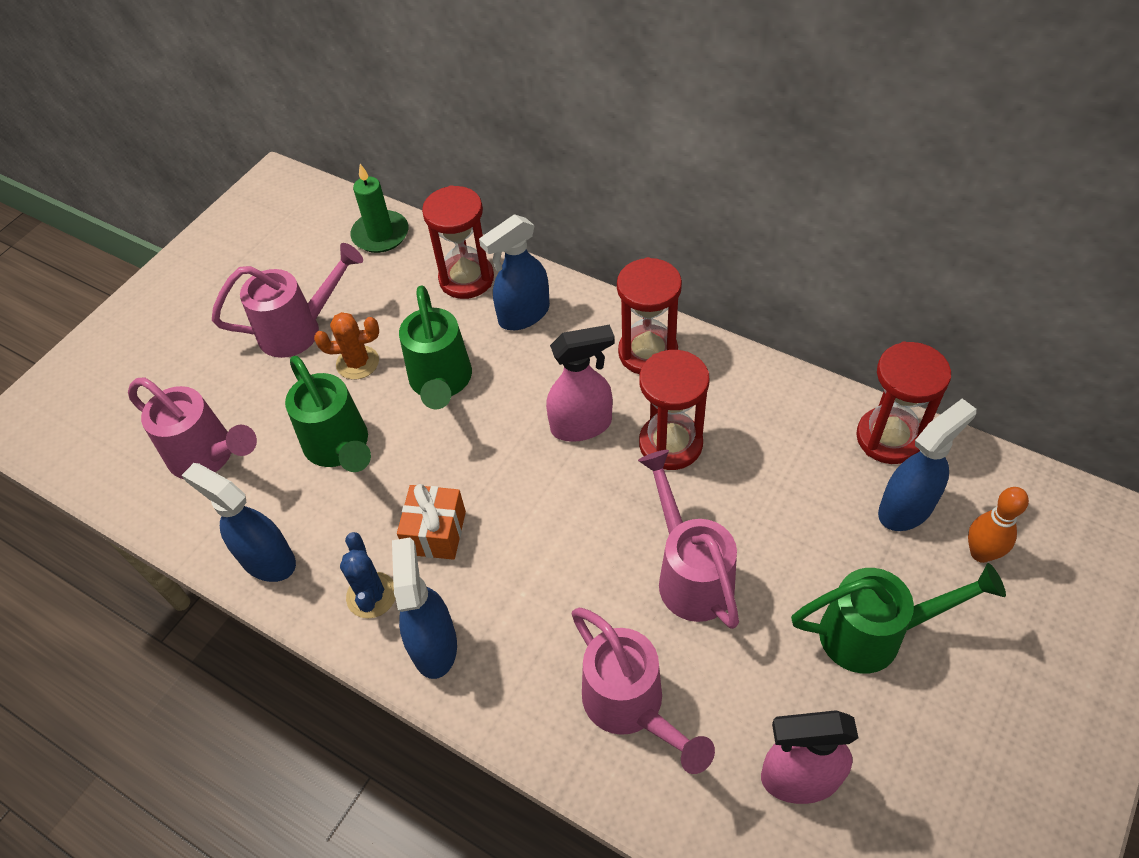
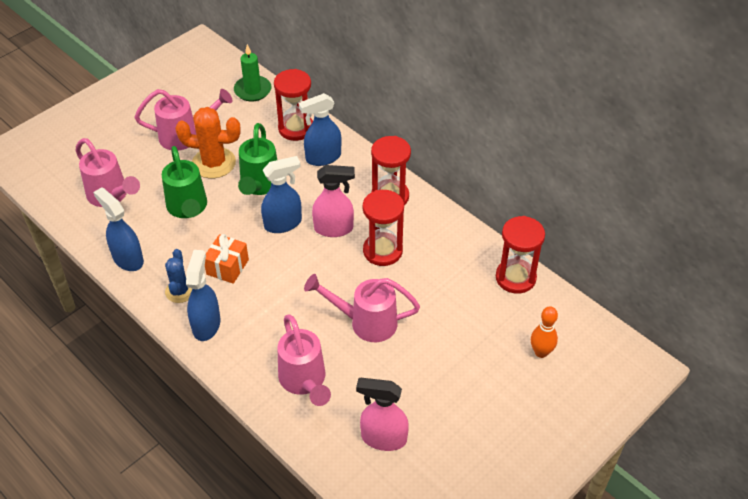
camera: 10 degrees right, 5 degrees down
(357, 363) = (214, 163): orange cactus -> orange cactus, size x1.62
(689, 573) = (365, 322): pink watering can -> pink watering can turned 75 degrees counterclockwise
(875, 634) = (459, 379): green watering can -> none
(906, 508) = (508, 318): blue spray bottle -> blue spray bottle (283, 223)

